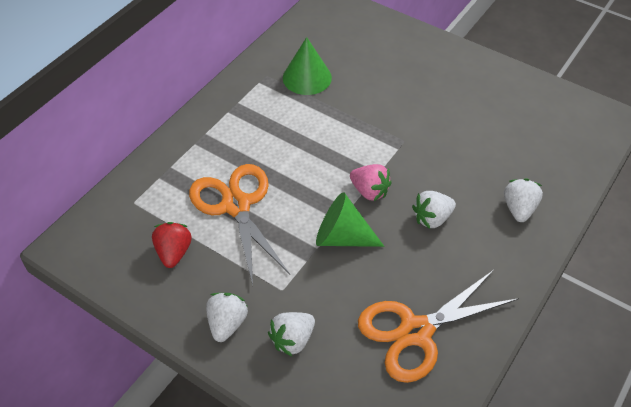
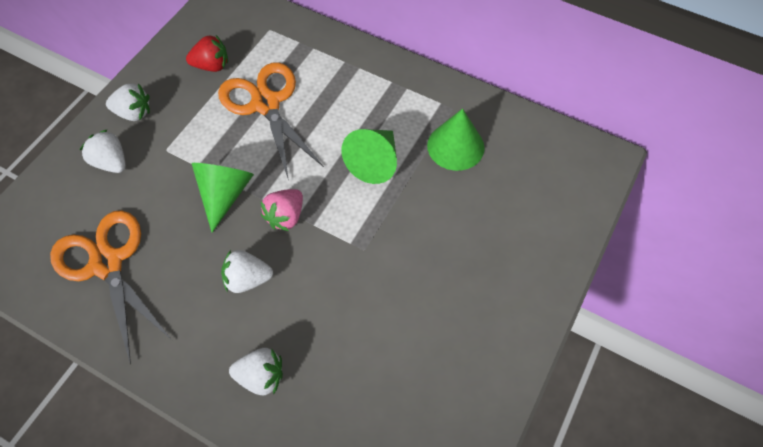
camera: 85 degrees right, 10 degrees up
(236, 205) = (266, 104): orange scissors -> orange scissors turned 90 degrees counterclockwise
(317, 129) = (374, 162): none -> green cone
(432, 218) = (247, 279): white strawberry -> white strawberry turned 60 degrees counterclockwise

